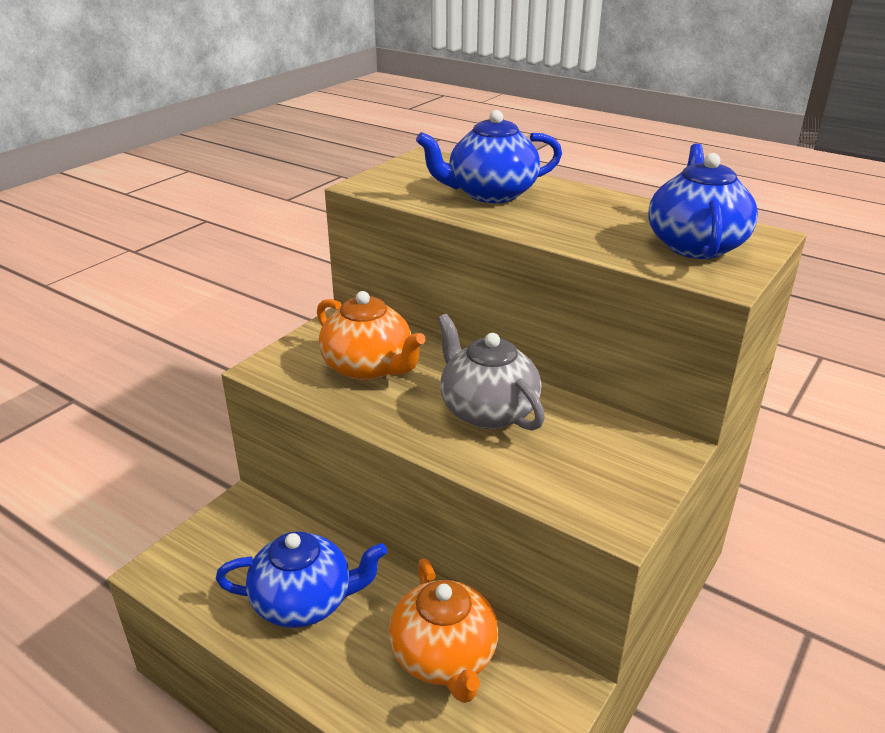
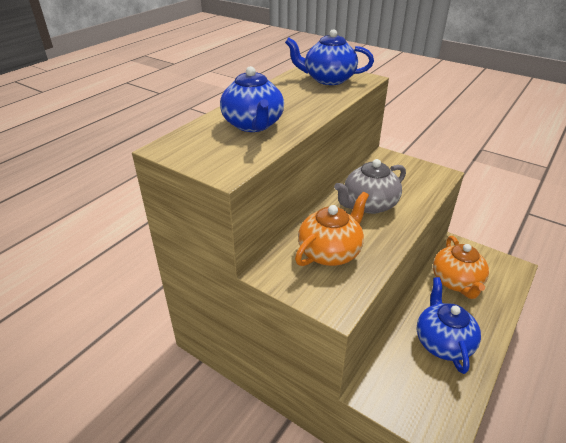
camera: 90 degrees left, 5 degrees up
(444, 657) = (456, 282): orange teapot -> orange teapot turned 105 degrees clockwise

